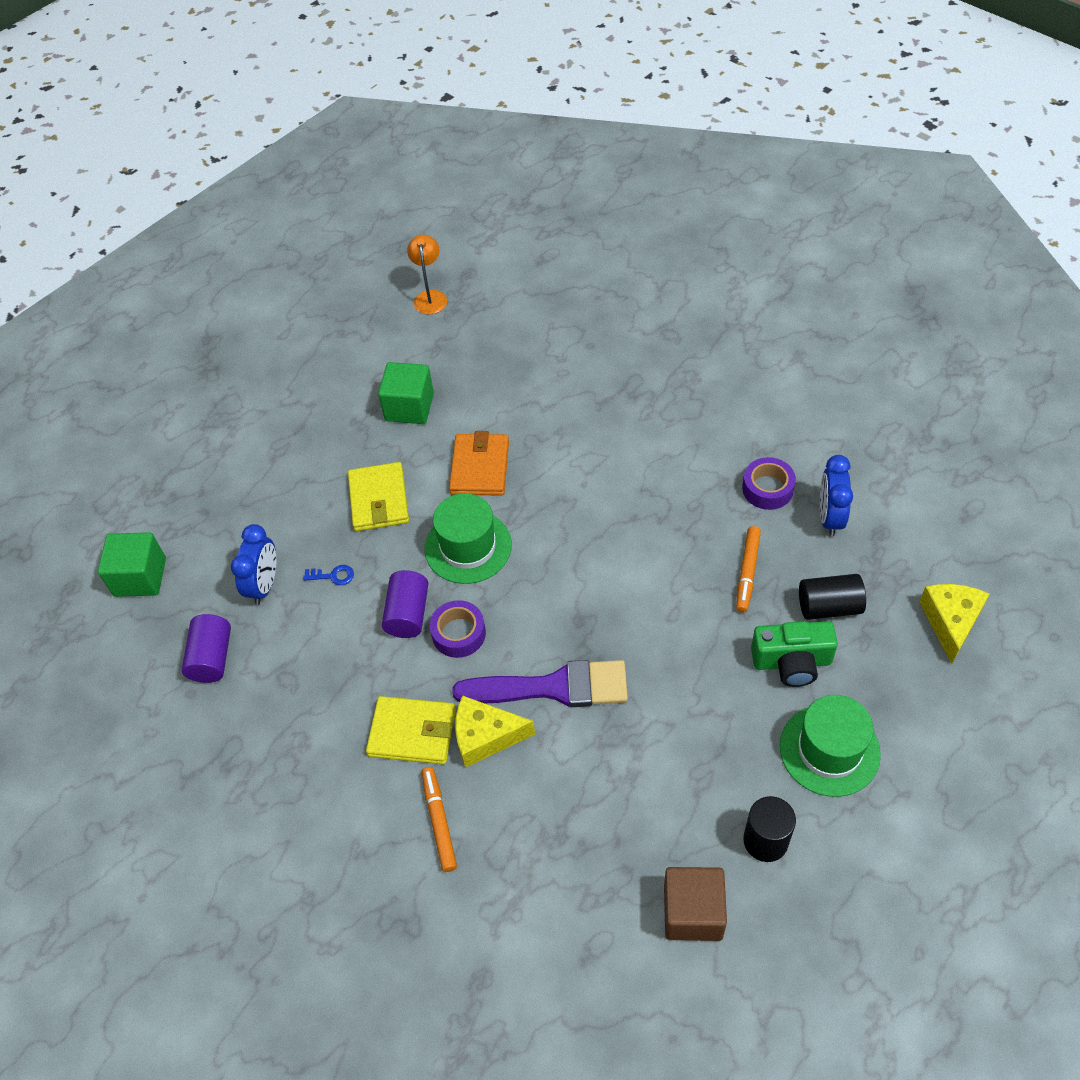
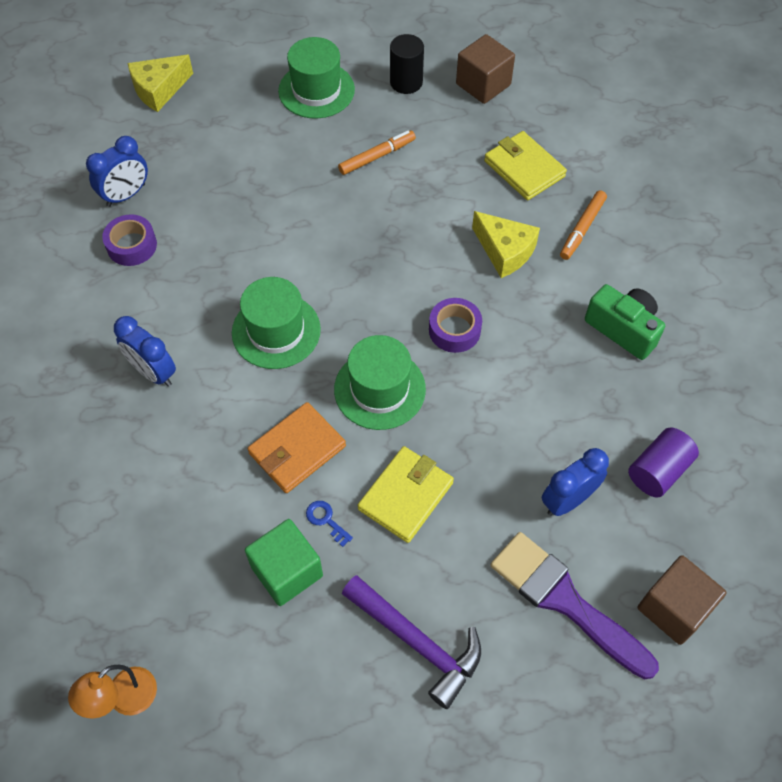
camera: 140 degrees left, 5 degrees up
(140, 577) = (673, 608): green cube -> brown cube
(294, 436) = (417, 642): none -> purple hammer
(333, 576) = (505, 458): blue key -> blue key (326, 520)
(408, 614) = (476, 375): purple cylinder -> none
(412, 732) = (551, 292): yellow wallet -> yellow wallet (524, 169)
(553, 687) = (430, 244): purple brush -> purple brush (565, 601)
(587, 522) = (276, 331): none -> green hat
(631, 431) = (153, 372): none -> blue clock
(747, 572) = (223, 208): orange marker -> orange marker (377, 156)
(792, 662) = (273, 142): green camera -> green camera (623, 329)
(829, 607) = (208, 150): black cylinder -> none

